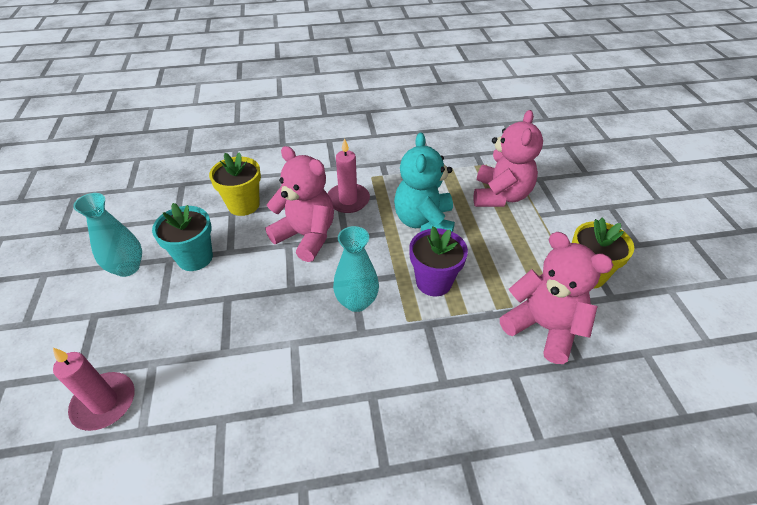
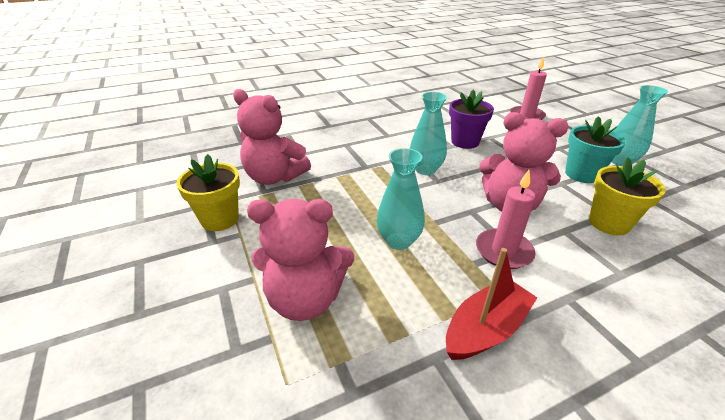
camera: 165 degrees right, 10 degrees down
(395, 163) = (486, 329): none -> red boat
(424, 222) = (398, 241): turquoise teddy bear -> turquoise vase
(434, 282) = (369, 190): purple flower pot -> purple flower pot (465, 142)
(500, 195) = (305, 299): pink teddy bear -> pink teddy bear turned 90 degrees counterclockwise

